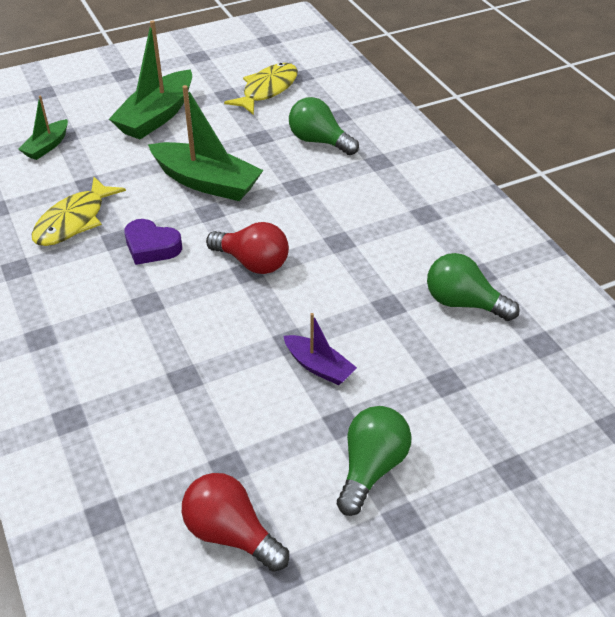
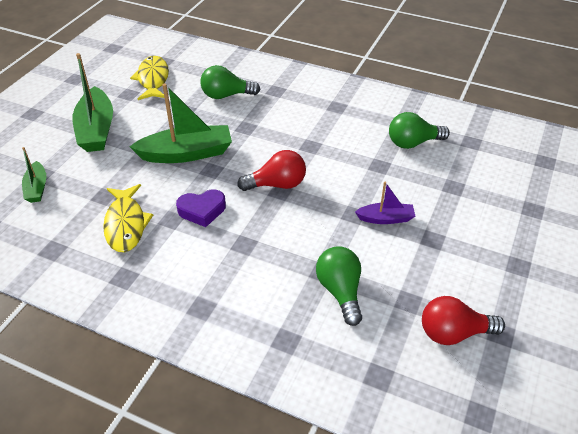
camera: 40 degrees left, 0 degrees up
(371, 468) = (474, 252): green light bulb -> green light bulb (340, 291)

